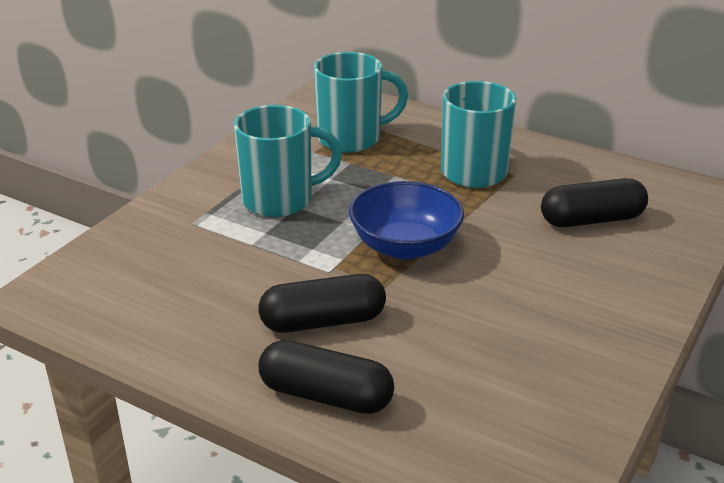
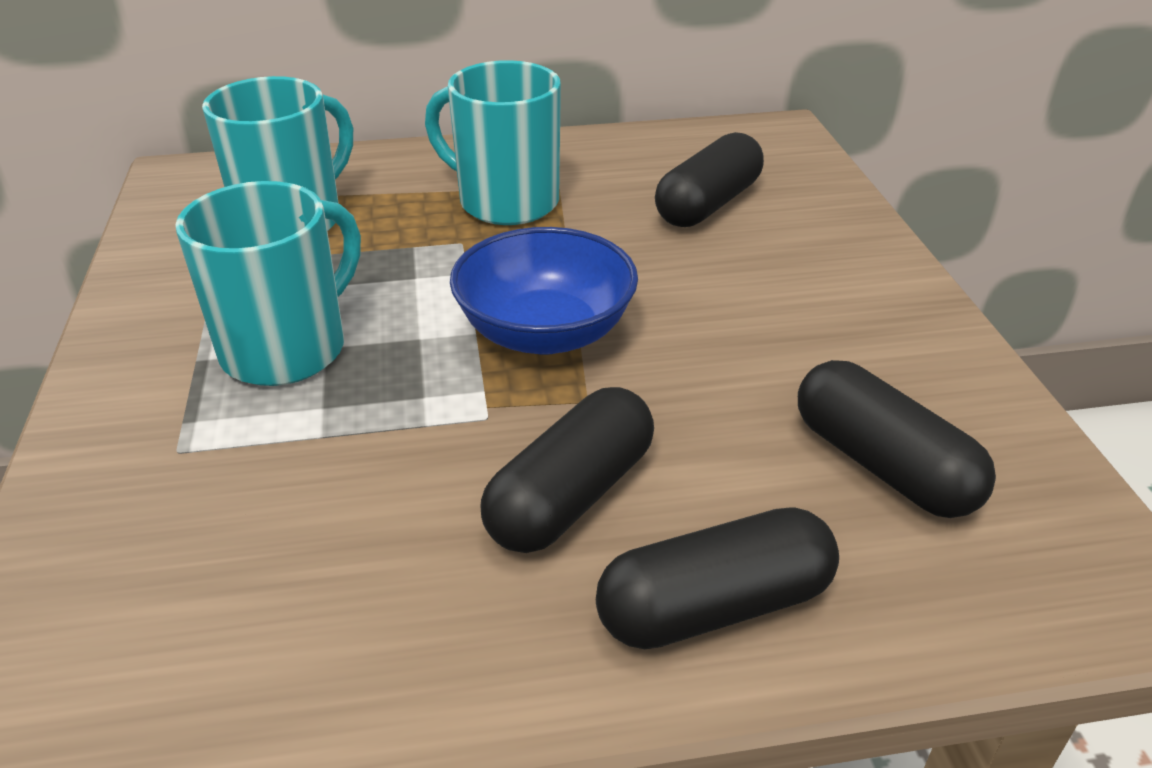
camera: 40 degrees left, 5 degrees up
(490, 389) = (882, 465): none -> black capsule

